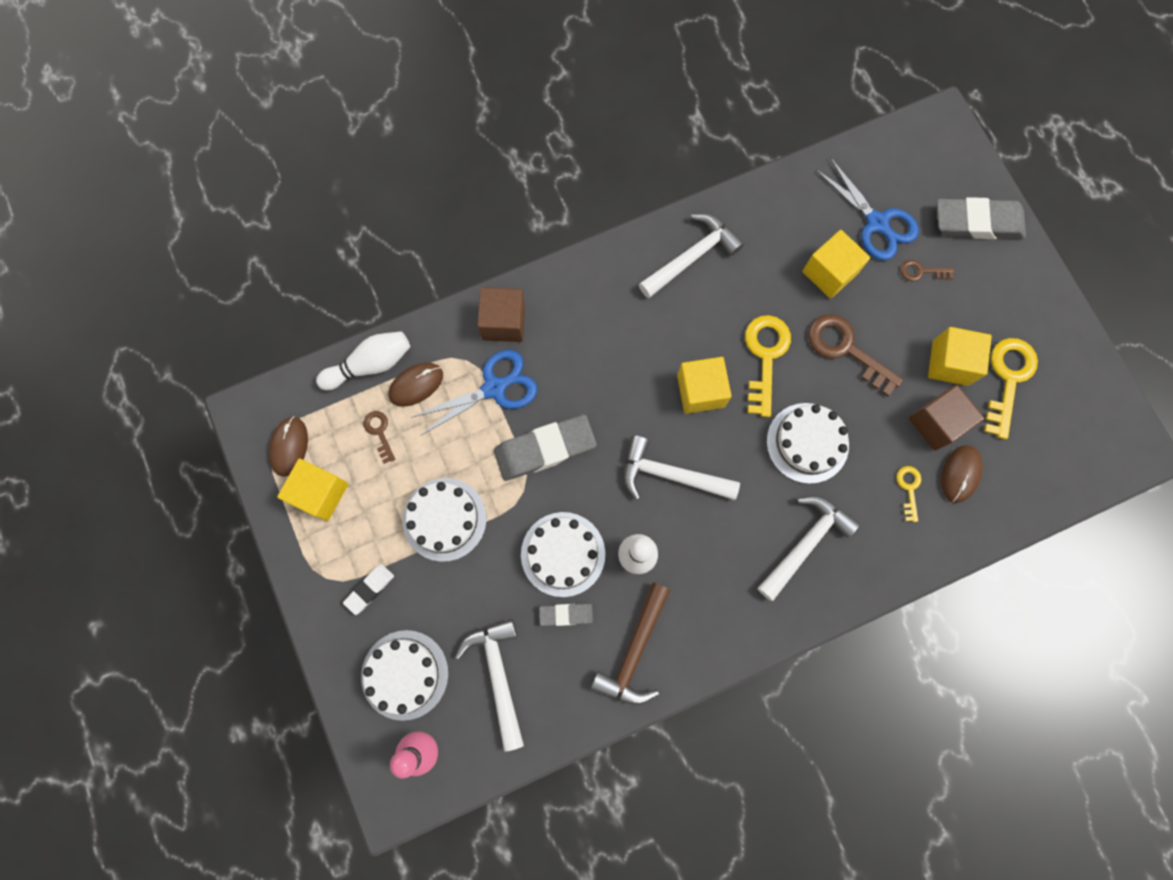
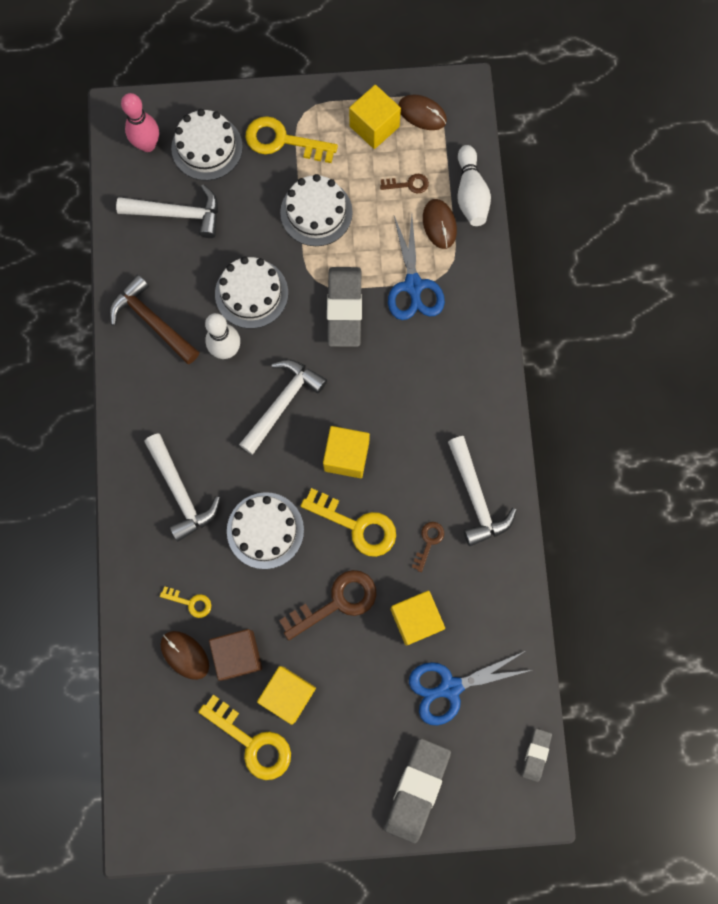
camera: 110 degrees right, 0 degrees up
(369, 589) = (282, 141): white eraser -> yellow key
(504, 322) = (470, 312): brown cube -> none
(566, 614) = (202, 279): grey eraser -> grey eraser (536, 754)
(921, 271) = (386, 708): brown key -> brown key (428, 542)

